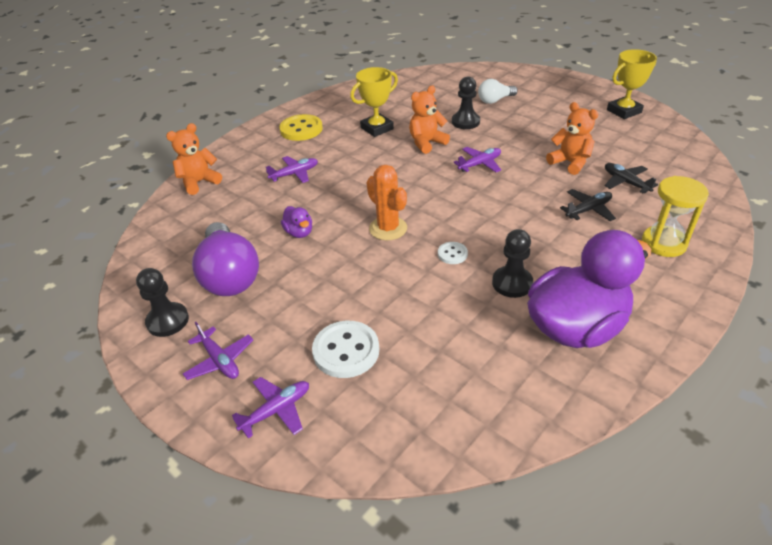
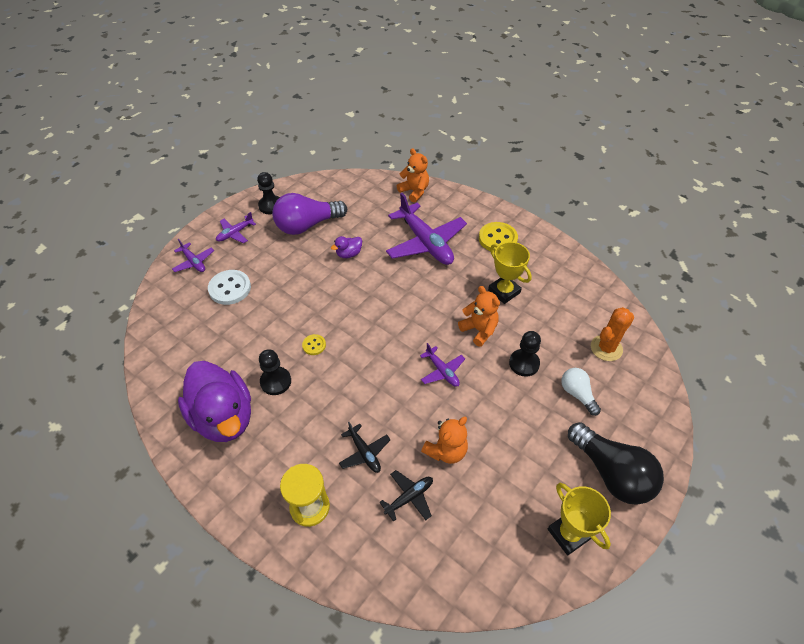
camera: 85 degrees right, 10 degrees up
(294, 174) = (425, 243): purple plane -> purple plane, size x2.06
(388, 228) = (349, 305): orange cactus -> orange cactus (606, 348)
(452, 254) = (314, 345): white button -> yellow button
(565, 92) = (611, 473): none -> black light bulb

